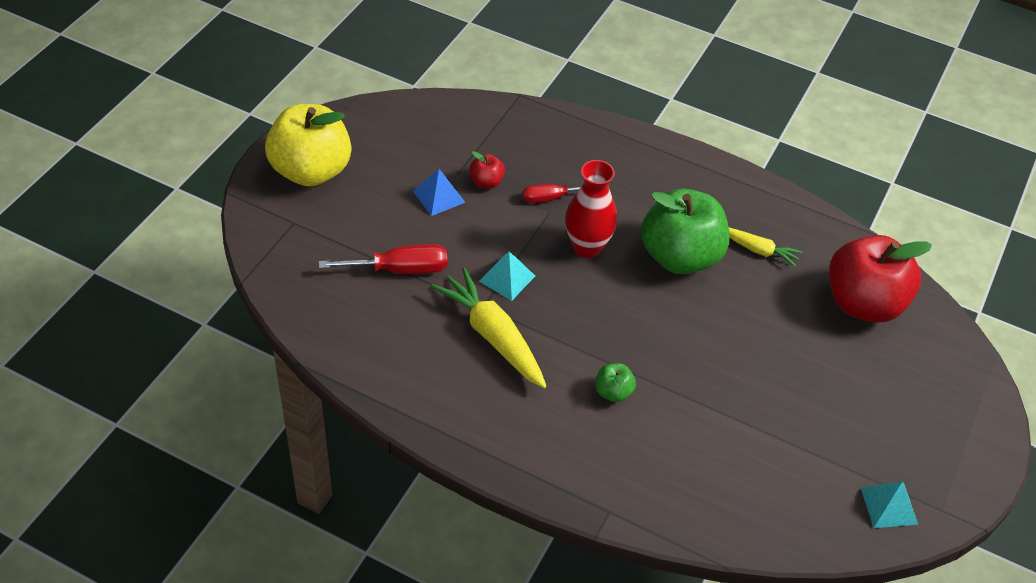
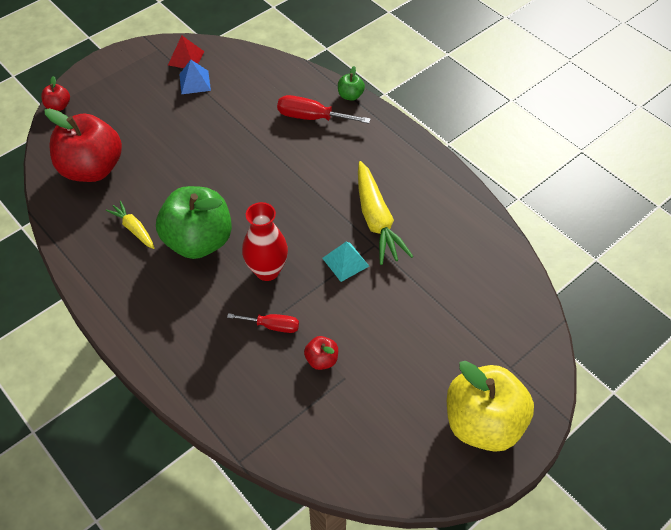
camera: 155 degrees left, 5 degrees up
(400, 269) = (429, 294): red screwdriver -> red screwdriver (312, 117)
(439, 196) = (371, 357): blue pyramid -> blue pyramid (194, 82)
(613, 392) = (310, 159): green apple -> green apple (350, 95)
(889, 505) = (186, 58): turquoise pyramid -> red pyramid
(981, 372) = (58, 106): none -> red apple

